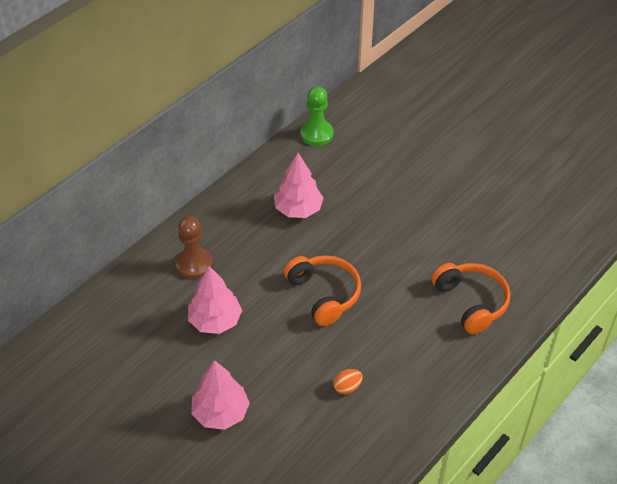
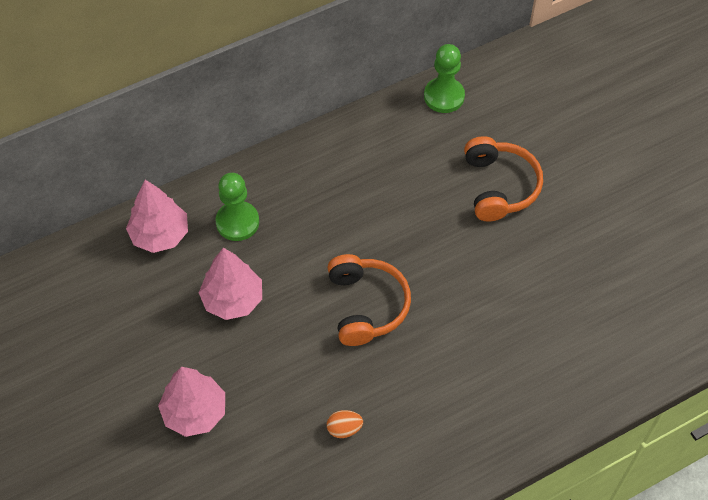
camera: 20 degrees right, 10 degrees up
(194, 264) = (237, 222): brown pawn -> green pawn
(298, 209) = (381, 189): pink tree -> pink tree (160, 235)
(471, 302) = (532, 370): orange headphones -> orange headphones (499, 186)

